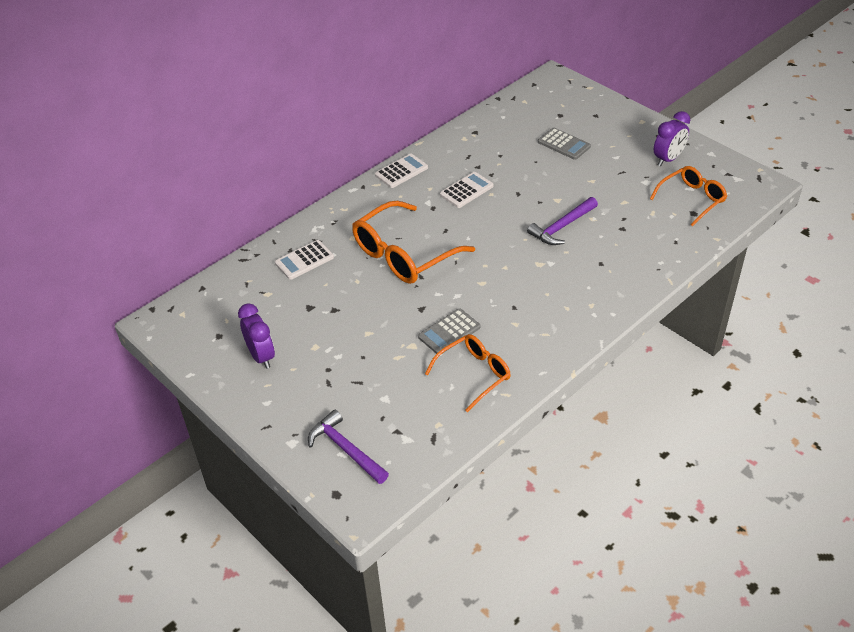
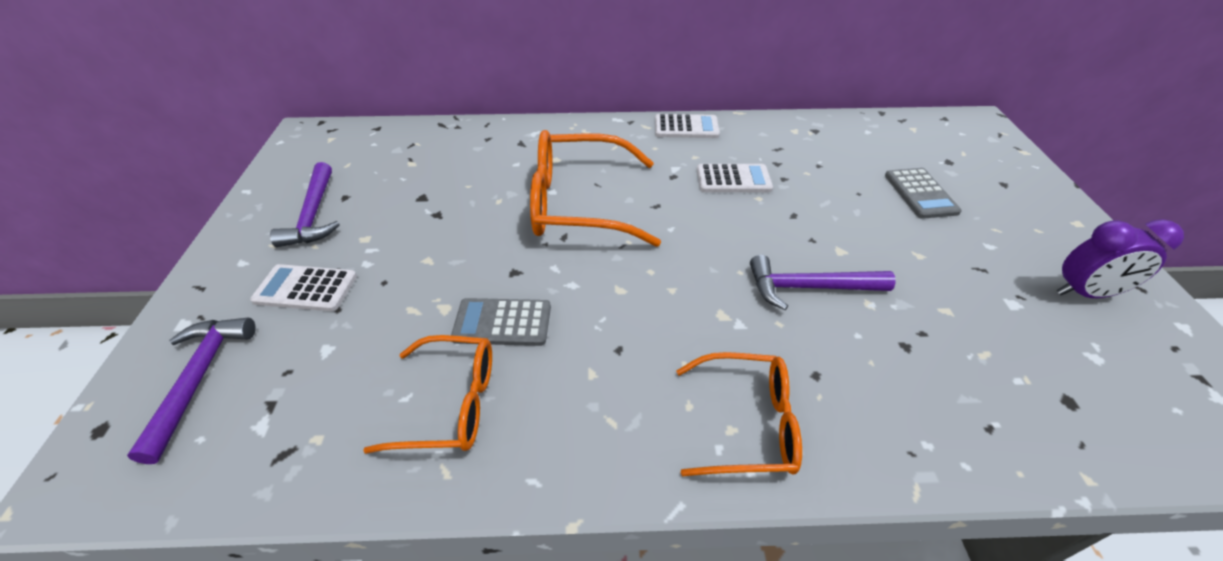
camera: 40 degrees right, 0 degrees up
(261, 356) = (314, 214): purple clock -> purple hammer
(304, 260) = (484, 154): white calculator -> white calculator (306, 288)
(692, 199) = (1085, 377): orange glasses -> orange glasses (747, 423)

